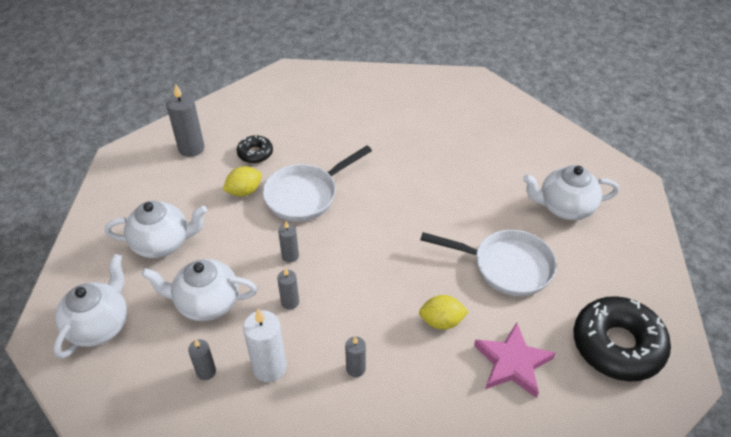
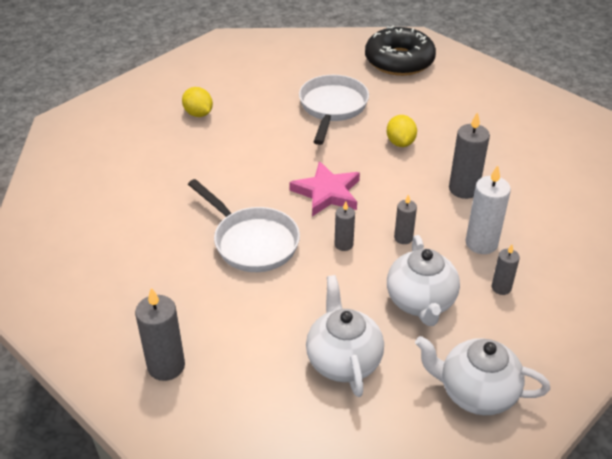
camera: 95 degrees left, 5 degrees down
(244, 191) = (248, 296): yellow lemon -> yellow lemon (198, 114)
(255, 153) = (179, 296): black donut -> none
(355, 369) = (463, 189): grey candle -> grey candle, size x1.72
(512, 363) = (430, 107): pink star -> pink star (327, 193)
(564, 207) = (258, 75): white teapot -> none

